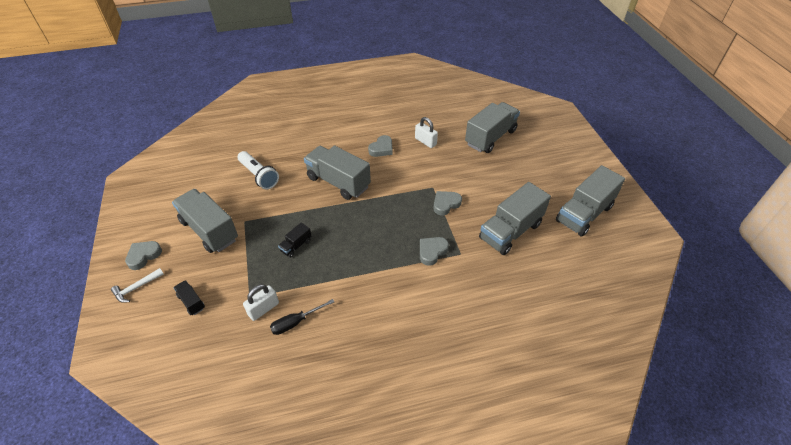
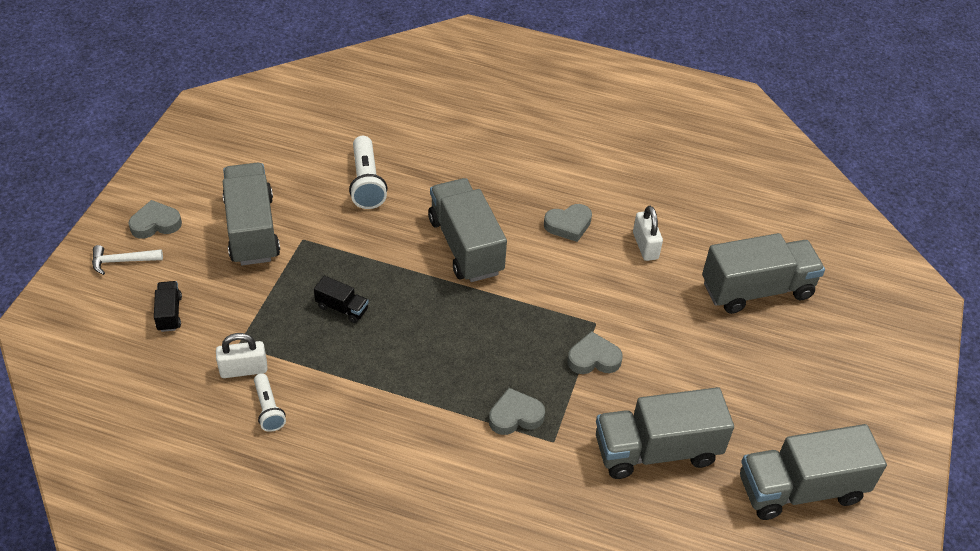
camera: 30 degrees right, 0 degrees up
(296, 246) = (342, 308): black truck -> black truck turned 135 degrees counterclockwise
(296, 322) = (269, 409): black screwdriver -> white flashlight

